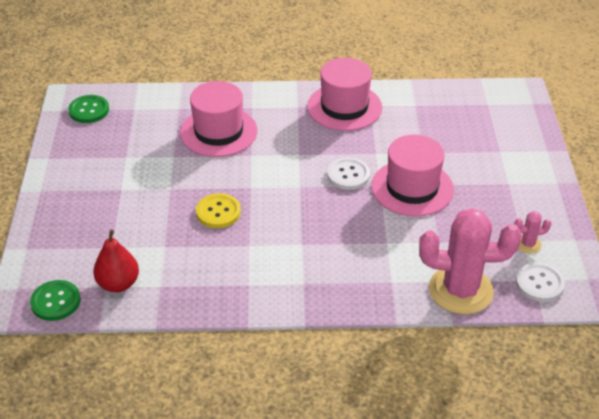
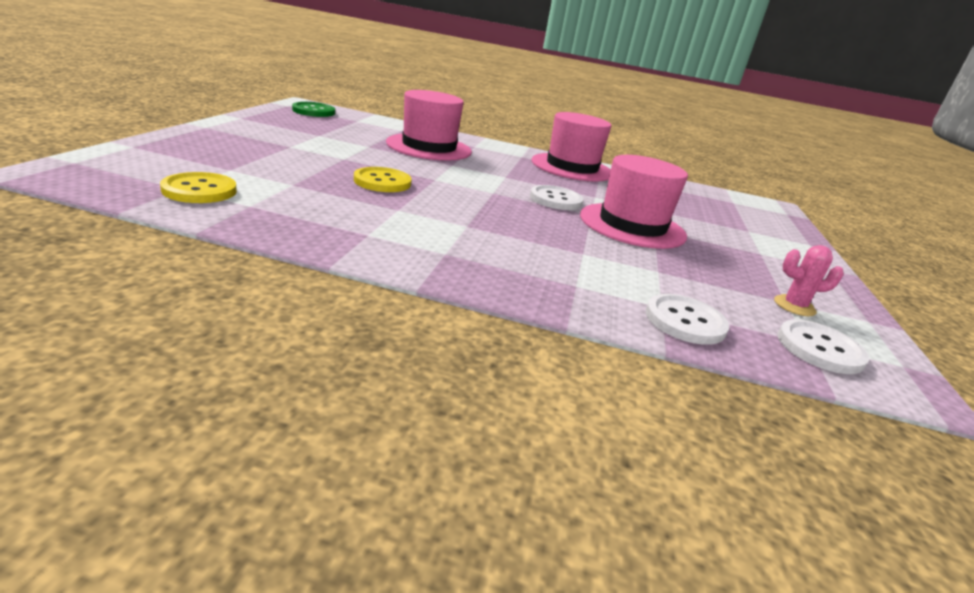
camera: 10 degrees right, 15 degrees down
(55, 301) = (101, 180): green button -> none
(118, 284) = (199, 190): red pear -> yellow button
(460, 290) = (685, 321): pink cactus -> white button

